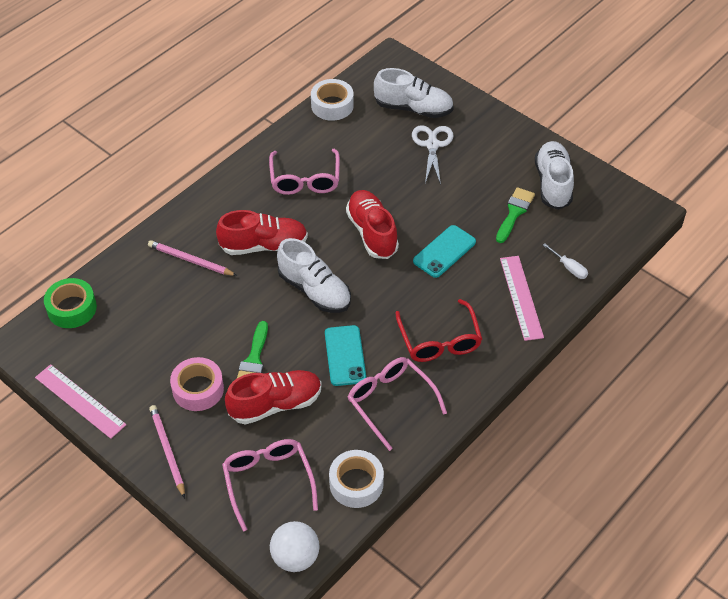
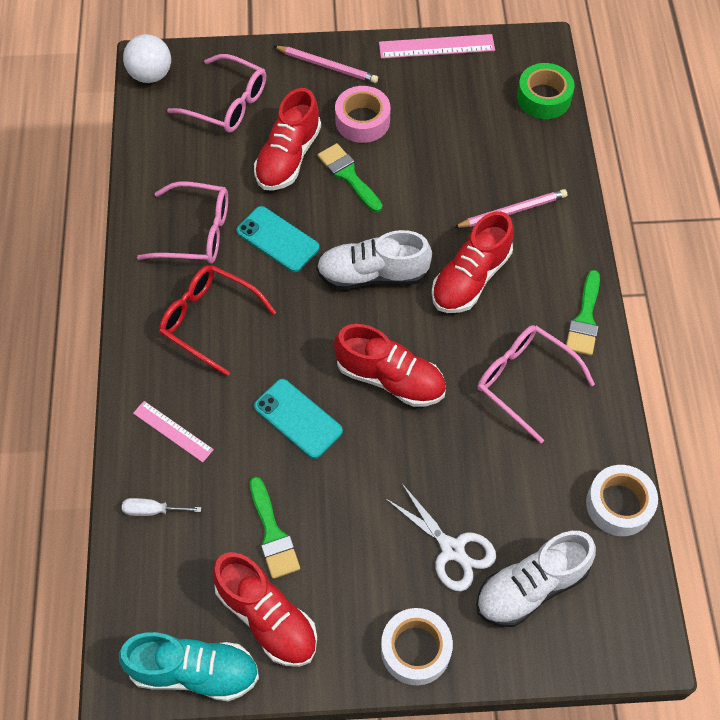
camera: 135 degrees right, 10 degrees up
(234, 181) = (585, 319): none -> green brush
(356, 483) = (158, 152): white tape -> white tape (415, 649)
(444, 251) = (298, 419): turquoise phone -> turquoise phone turned 45 degrees counterclockwise
(521, 297) = (173, 431): pink ruler -> pink ruler, size x0.66
(553, 184) = (267, 617): white shoe -> red shoe
(610, 189) = (194, 671): none -> turquoise shoe

